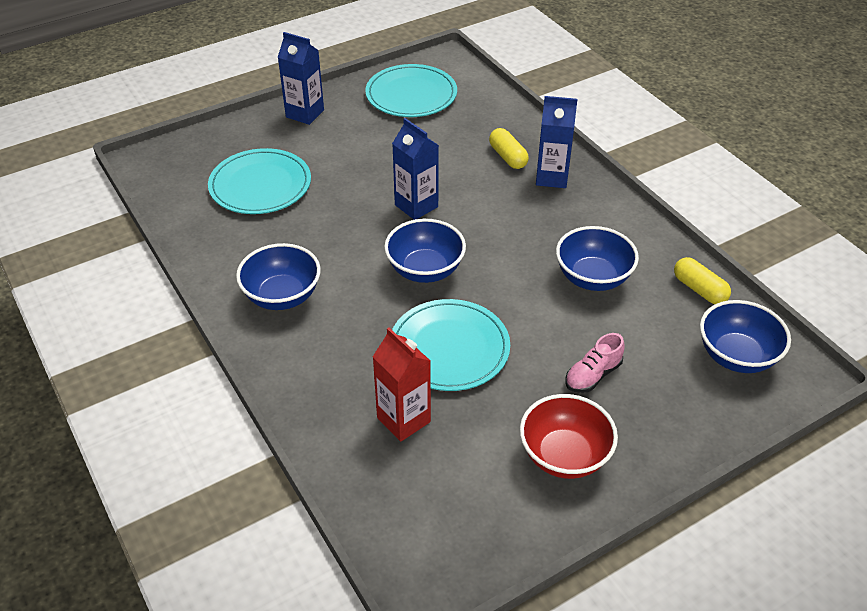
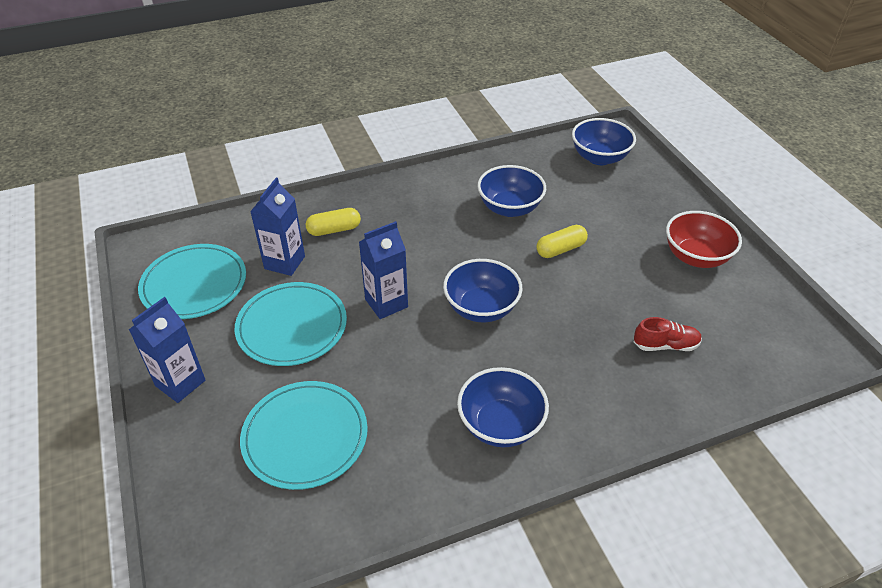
camera: 80 degrees left, 0 degrees up
(403, 420) = (665, 345): red carton -> red shoe
(449, 348) = (583, 305): turquoise plate -> turquoise plate (292, 326)
(552, 177) = (375, 208): blue carton -> blue carton (284, 262)
(593, 375) = (616, 228): pink shoe -> none
(699, 289) = (531, 159): yellow capsule -> yellow capsule (560, 249)

